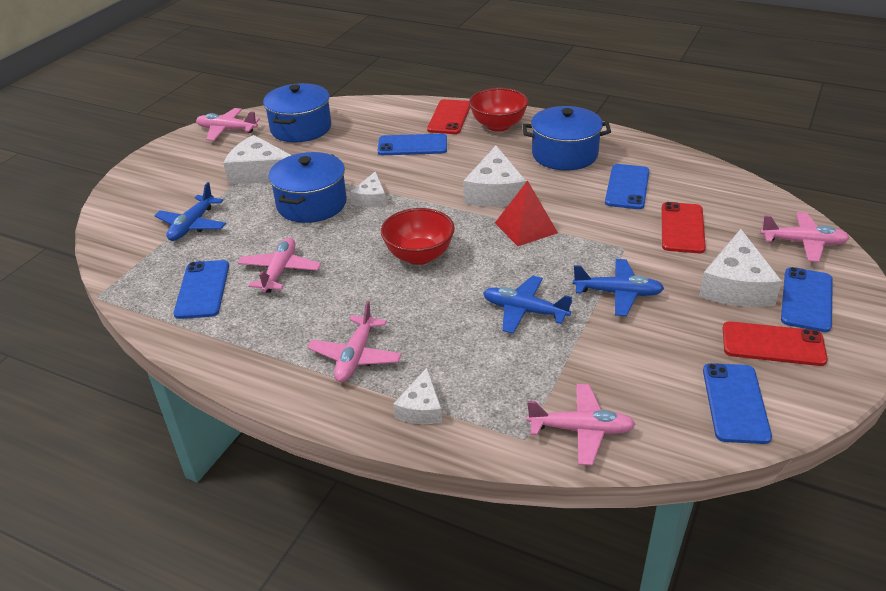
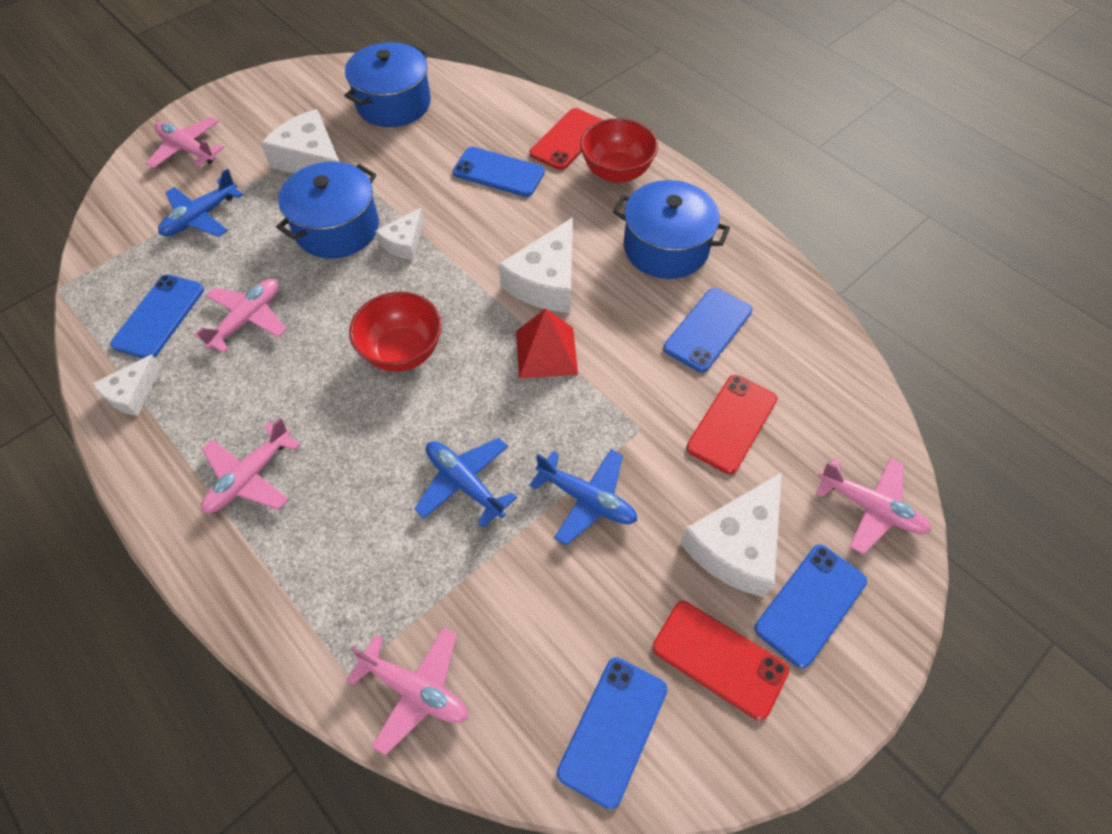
camera: 20 degrees right, 20 degrees up
(227, 130) = (315, 81): pink plane -> pink plane (188, 150)
(421, 408) = (271, 581): white cheese -> white cheese (132, 393)

